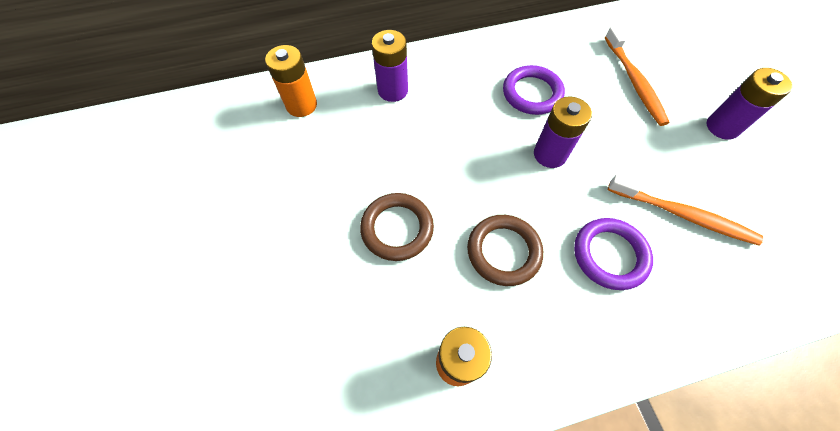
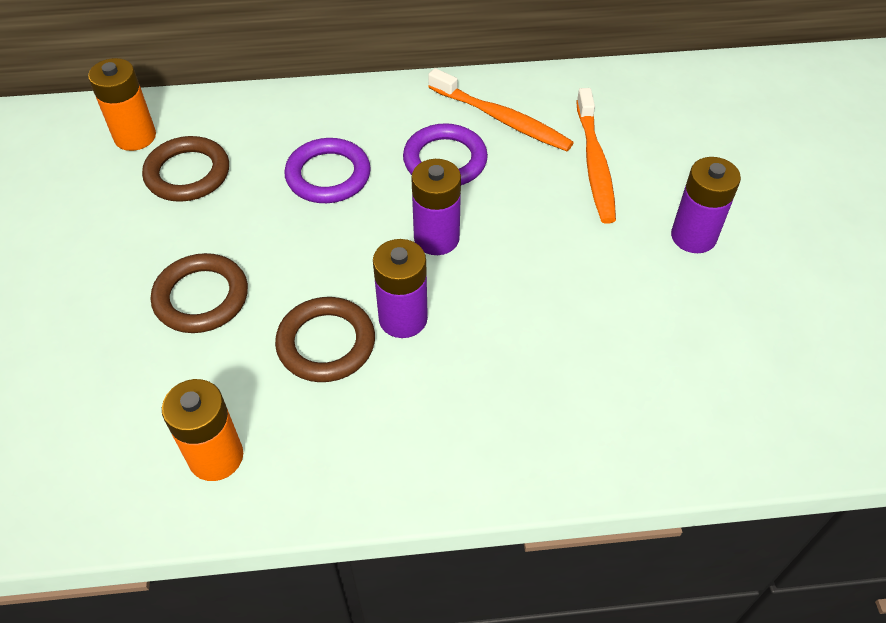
camera: 10 degrees right, 10 degrees down
(351, 129) = (187, 173): none -> brown ring
(393, 90) = (260, 133): purple battery -> purple battery (403, 318)
(609, 255) = (463, 368): purple ring -> purple ring (328, 175)
(683, 215) = (585, 336): orange toothbrush -> orange toothbrush (501, 119)

